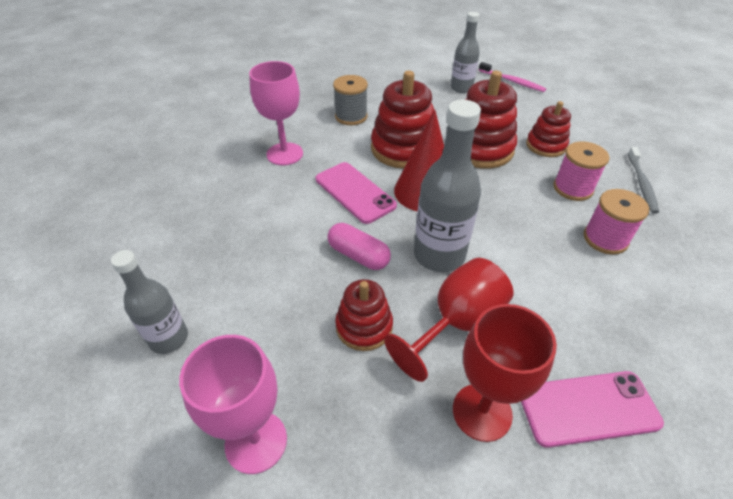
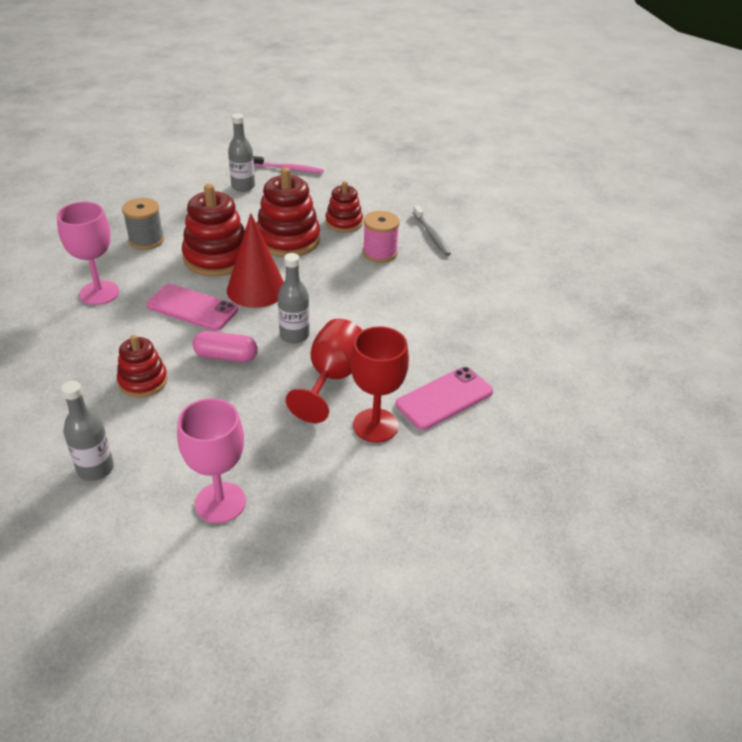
camera: 30 degrees left, 5 degrees down
(364, 326) = (260, 404): red stacking toy -> red stacking toy (143, 381)
(439, 255) = (294, 335): grey bottle -> grey bottle, size x0.64
(605, 239) = (418, 285): pink spool -> none

